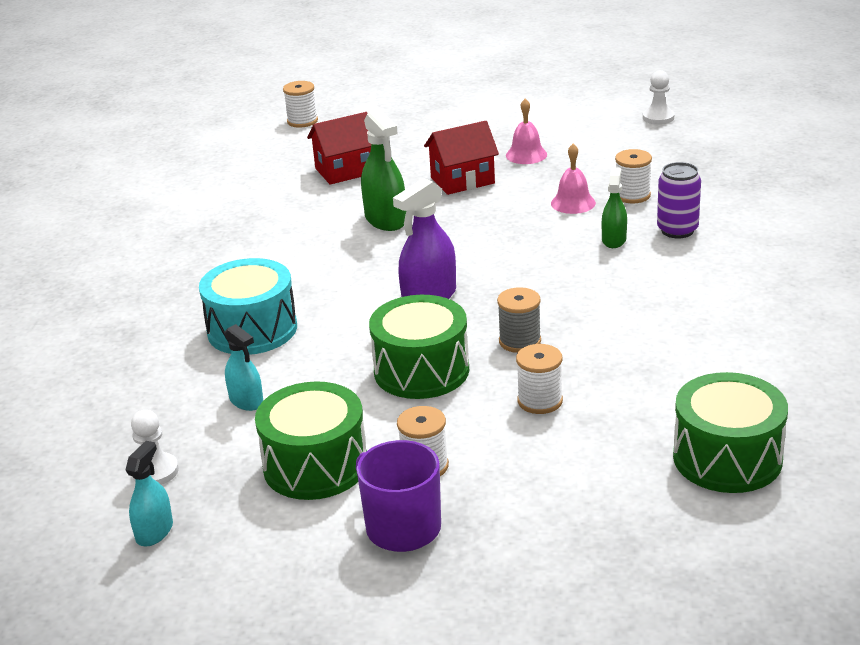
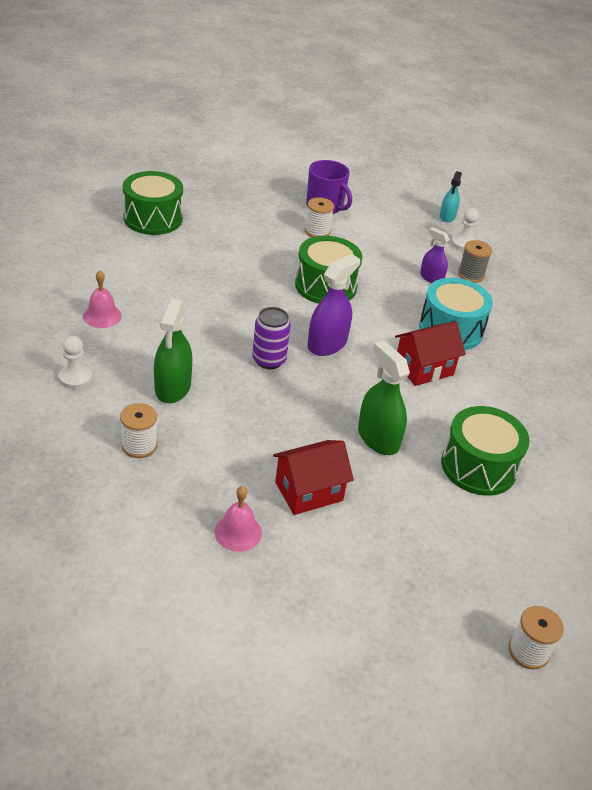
camera: 170 degrees right, 10 degrees up
(246, 401) = (431, 278): turquoise spray bottle -> purple spray bottle
(315, 465) = (377, 238): green drum -> green drum (478, 466)
(345, 171) = (438, 525): red house -> red house (424, 368)
(520, 341) = (260, 300): grey spool -> grey spool (471, 275)
(540, 401) = (251, 259): white spool -> none
(573, 203) = (199, 441): pink bell -> pink bell (102, 316)
(614, 240) = (173, 387): green spray bottle -> green spray bottle, size x1.63
(658, 118) = (60, 598): white pawn -> white pawn (75, 378)
(677, 230) = (114, 392): purple can -> purple can (269, 360)

